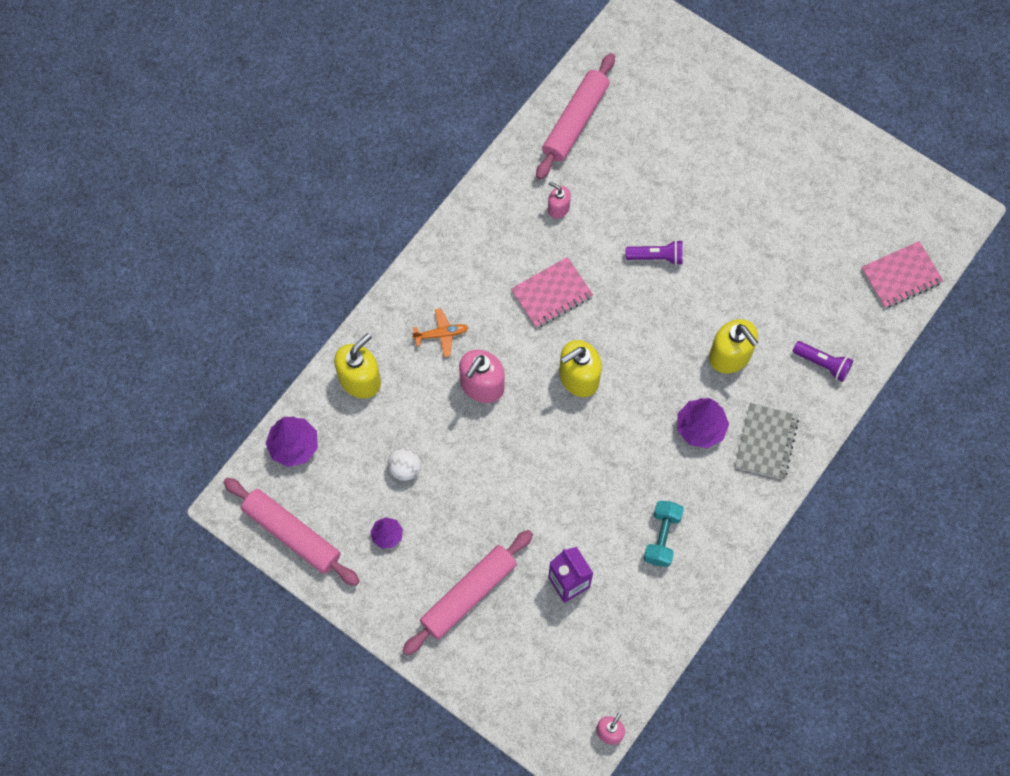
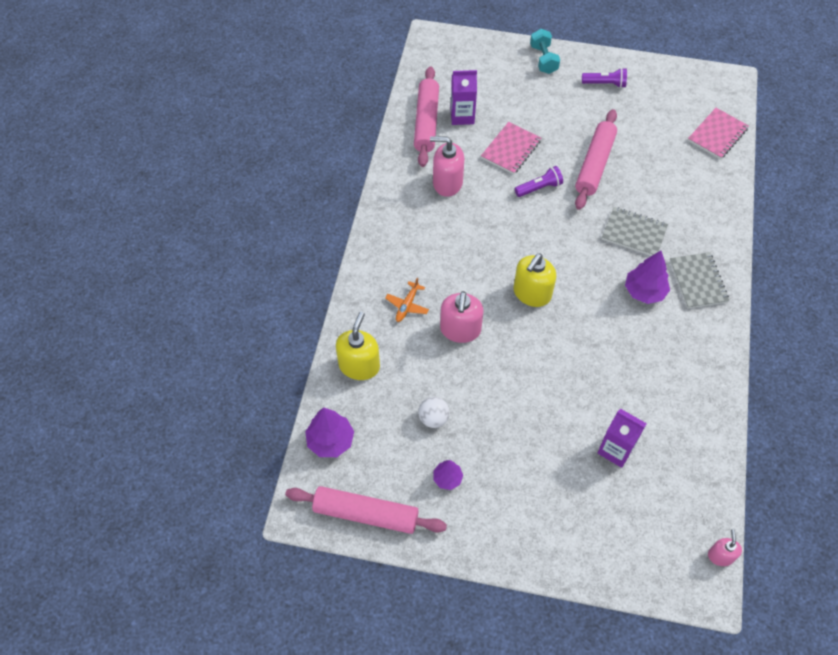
camera: 25 degrees left, 10 degrees down
(441, 334) = (407, 305): orange plane -> orange plane turned 150 degrees clockwise
(468, 594) = (541, 496): pink rolling pin -> pink rolling pin (594, 164)
(551, 294) = (476, 243): pink notebook -> pink notebook (511, 149)
(558, 208) = (447, 183): pink soap dispenser -> pink soap dispenser, size x1.76
(619, 130) = (462, 116): none -> purple carton
(662, 537) = (666, 383): turquoise dumbbell -> turquoise dumbbell (543, 59)
(730, 356) = (634, 233): yellow soap dispenser -> grey notebook
(822, 364) = (702, 212): purple flashlight -> purple flashlight (605, 84)

